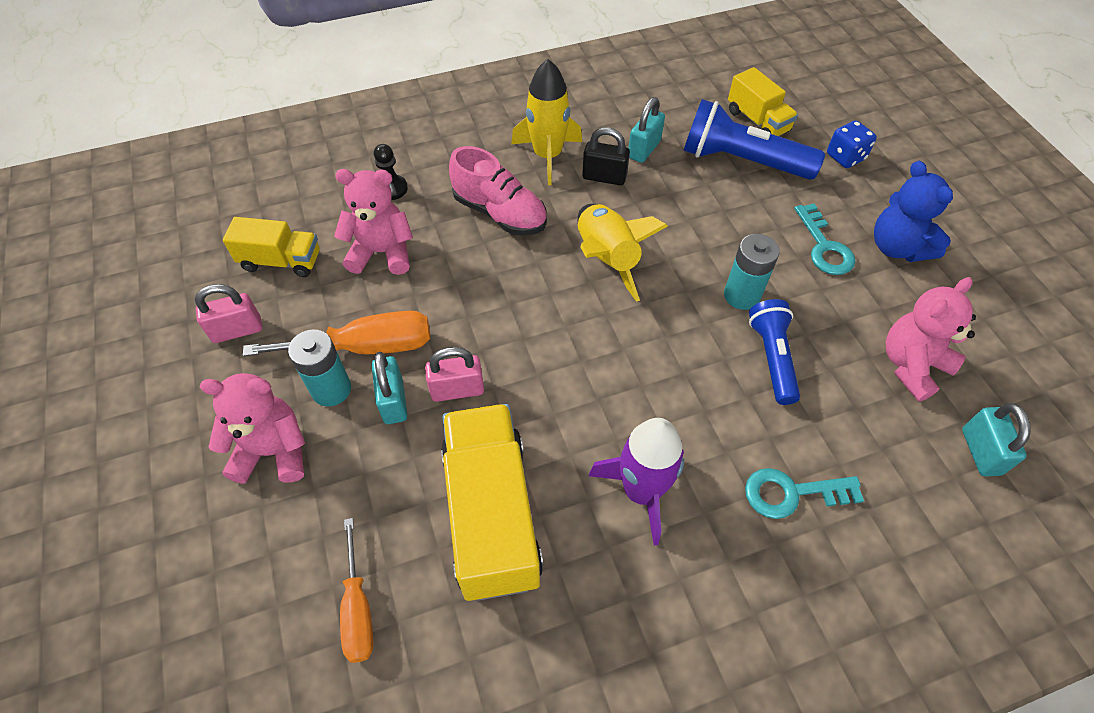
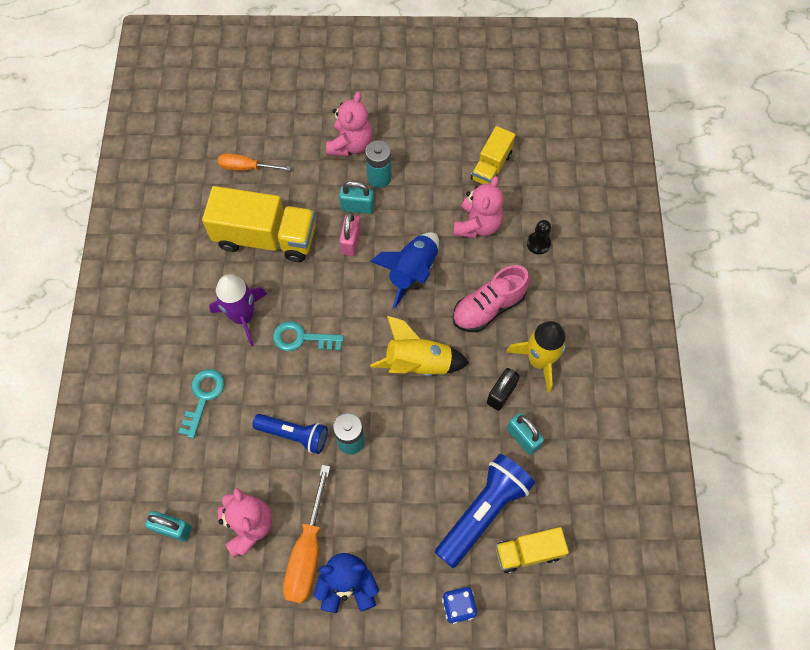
camera: 110 degrees right, 10 degrees up
(237, 330) = (442, 137): pink padlock -> none
(365, 347) = (402, 200): orange screwdriver -> orange screwdriver (307, 551)
(480, 302) = (412, 272): none -> blue rocket
(824, 246) = (370, 527): turquoise key -> turquoise key (302, 338)

